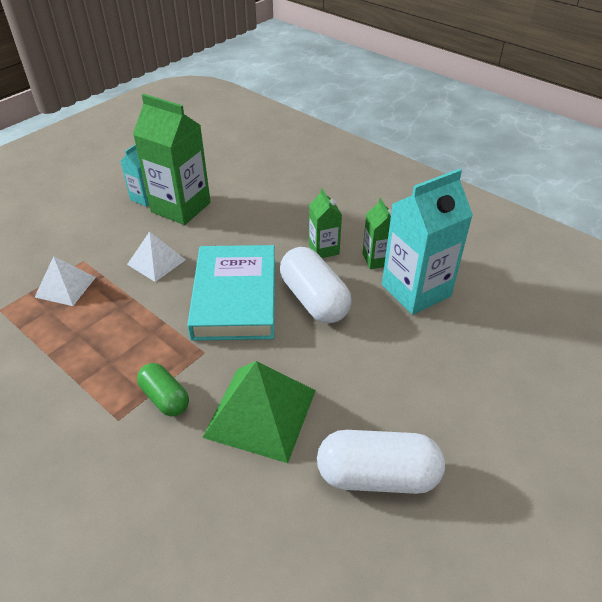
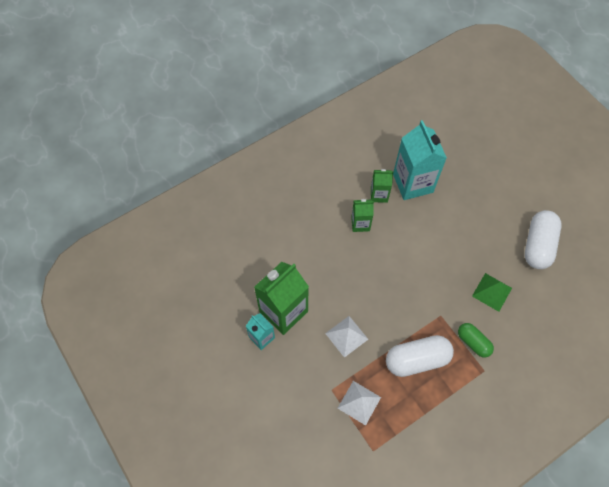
camera: 75 degrees left, 20 degrees up
(165, 398) = (473, 342): green capsule -> green capsule turned 75 degrees clockwise
(235, 297) = (396, 289): turquoise book -> none
(260, 413) = (492, 292): green pyramid -> green pyramid, size x0.60
(314, 299) = (408, 242): white capsule -> white capsule (417, 359)

